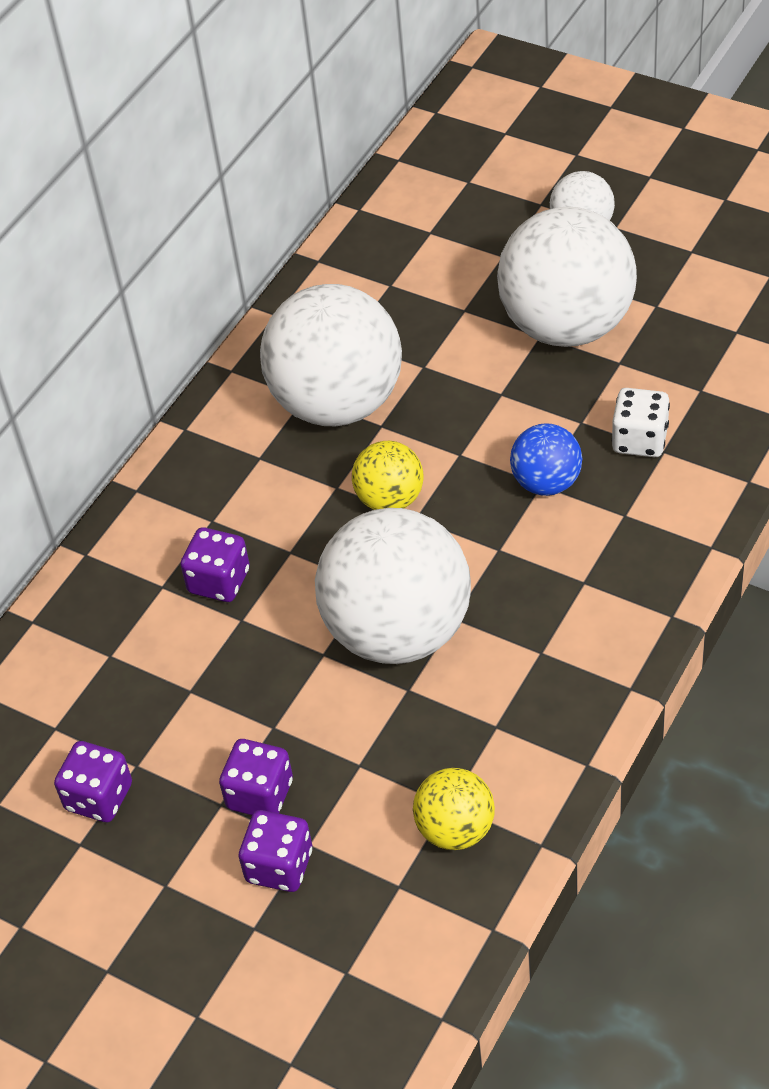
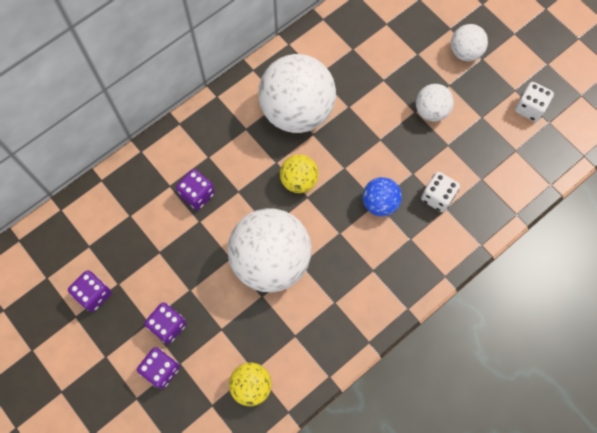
camera: 15 degrees right, 20 degrees up
(567, 325) = (431, 111): white ball -> white ball, size x0.49
(728, 267) = (529, 108): none -> white dice

